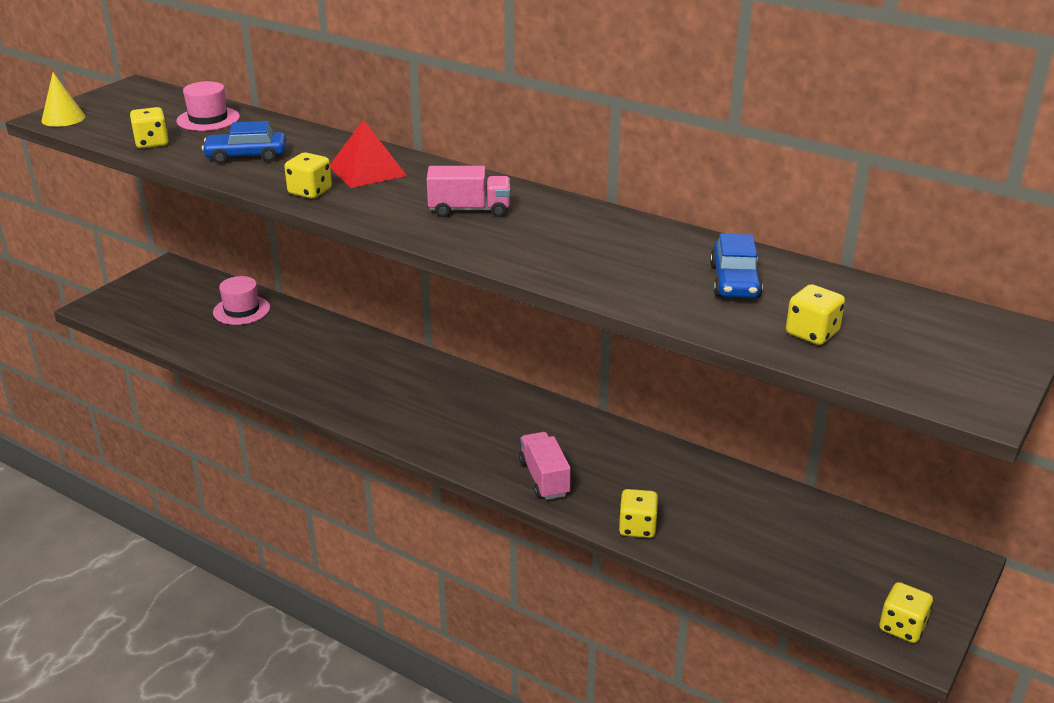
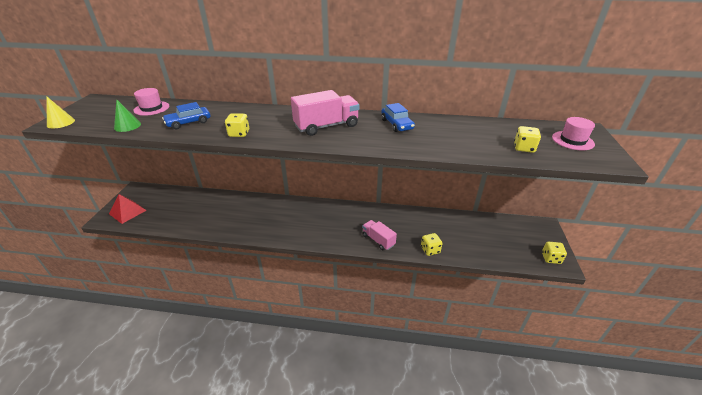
camera: 25 degrees left, 5 degrees up
(152, 143) = (127, 126): yellow dice -> green cone
(241, 310) = (187, 201): pink hat -> pink hat (572, 140)
(367, 171) = (259, 118): red pyramid -> red pyramid (127, 212)
(469, 210) = (326, 126): pink truck -> pink truck, size x1.55
(734, 281) = (470, 133): blue car -> blue car (397, 124)

